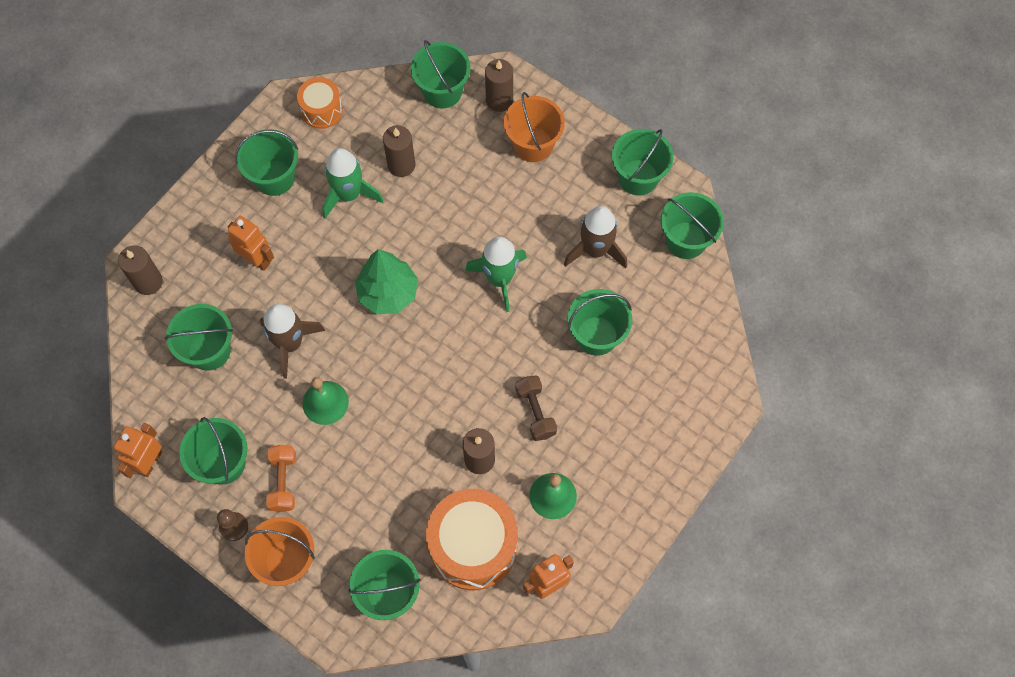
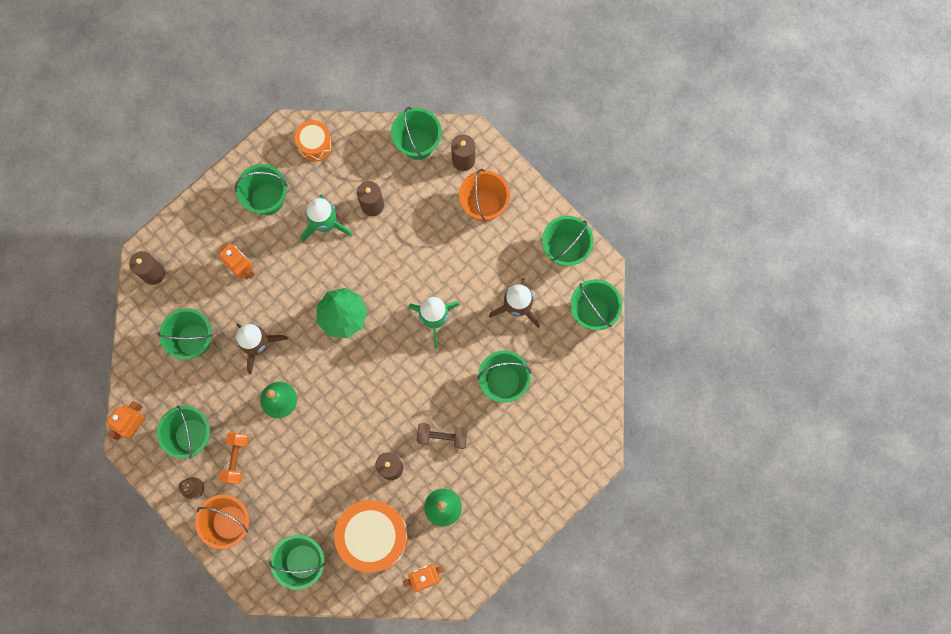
camera: 10 degrees right, 10 degrees up
(535, 412) = (442, 437): brown dumbbell -> brown dumbbell turned 75 degrees counterclockwise

